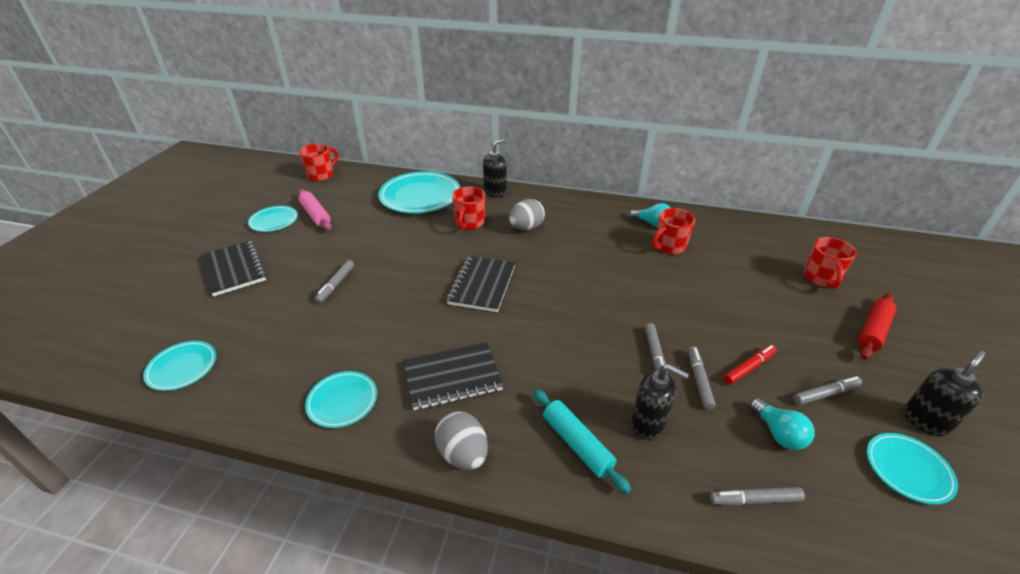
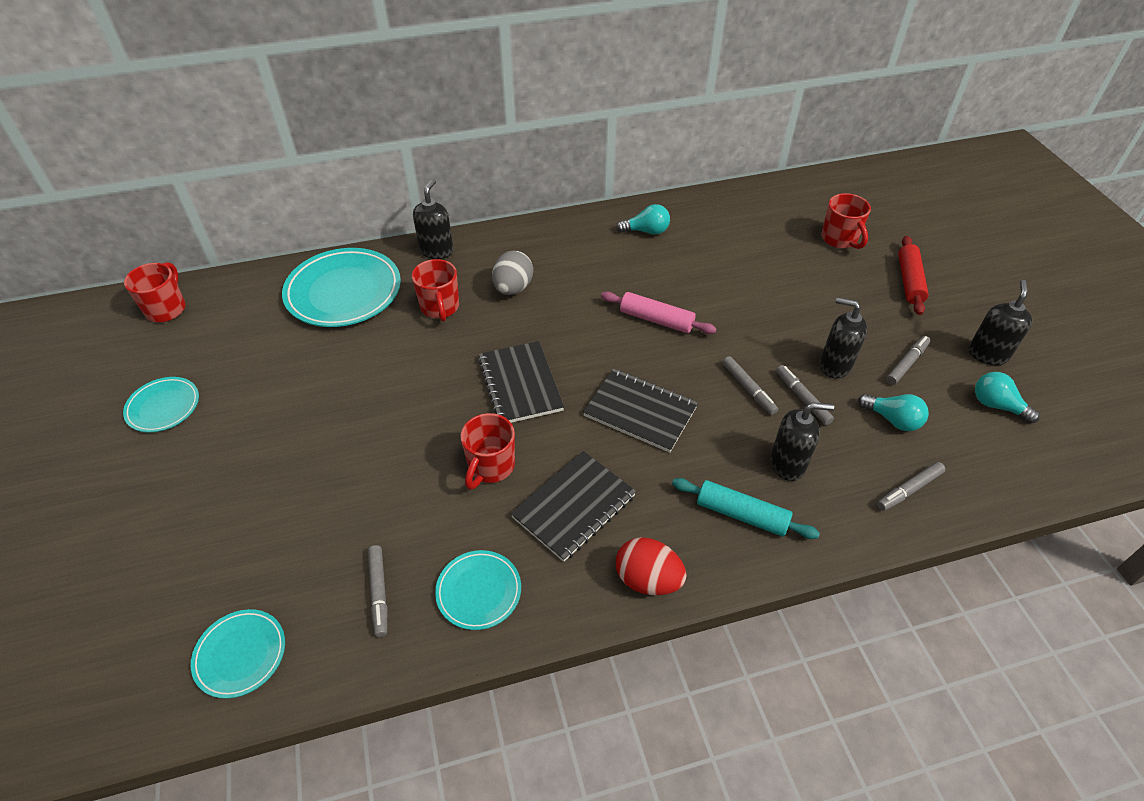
camera: 30 degrees left, 10 degrees up
(234, 269) = (176, 500): black notebook -> black notebook (640, 412)
(316, 215) = (218, 374): pink rolling pin -> pink rolling pin (656, 320)
(336, 285) = (341, 459): grey marker -> grey marker (379, 593)
(463, 454) = (648, 579): grey egg -> red egg
(669, 246) = (682, 255): red mug -> red mug (490, 467)
(749, 368) = (834, 365): red marker -> black soap dispenser
(908, 470) = (996, 405): turquoise plate -> turquoise light bulb

